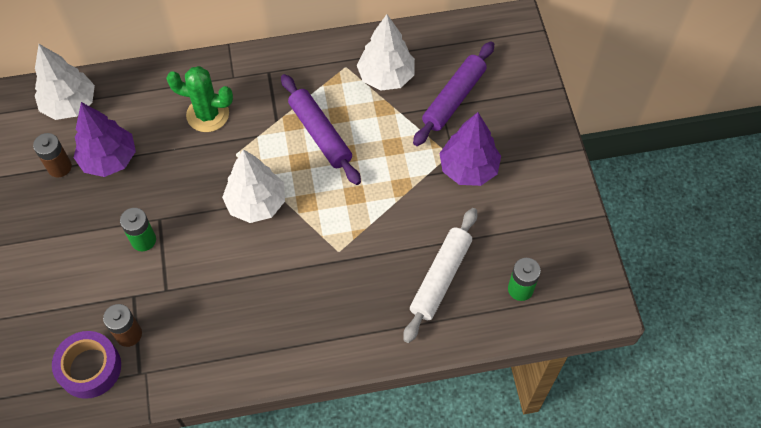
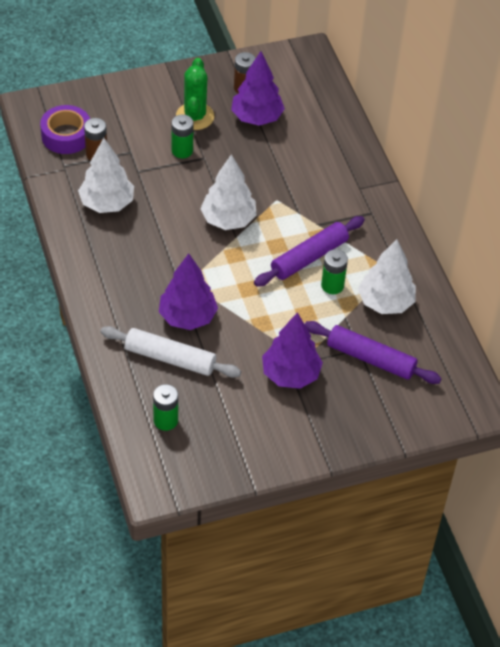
camera: 80 degrees right, 10 degrees down
(70, 105) = (307, 84): white tree -> white tree (107, 203)
(207, 114) = (315, 175): green cactus -> green cactus (195, 116)
(359, 118) = (332, 285): none -> green battery
(387, 256) = (187, 317): none -> purple tree

